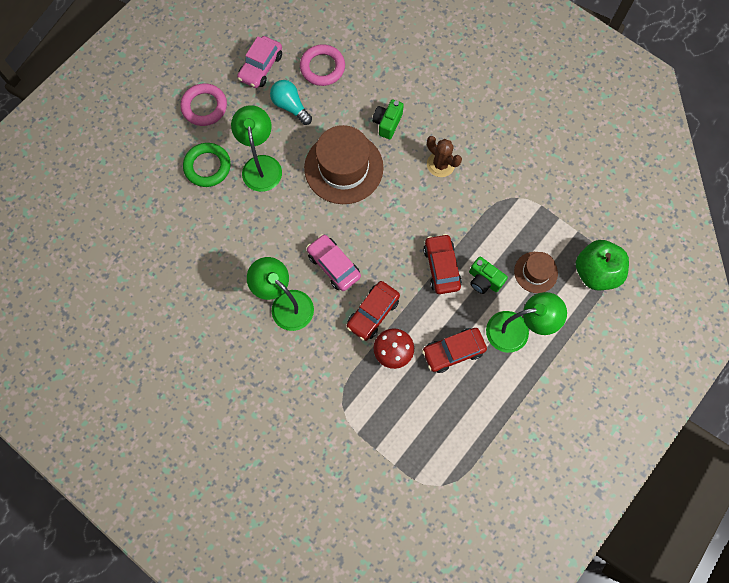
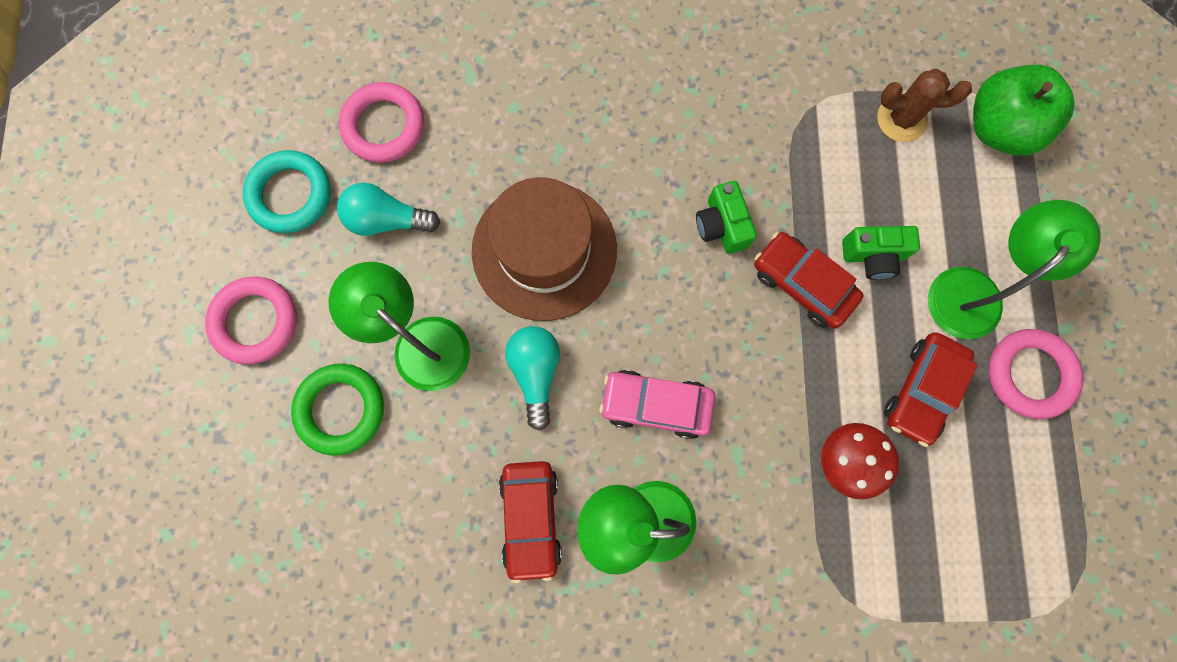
camera: 40 degrees left, 5 degrees up
(261, 67) = (290, 194): pink car -> turquoise ring
(296, 213) = (535, 373): none -> turquoise light bulb
(373, 313) = (770, 428): red car -> red car (531, 518)
(387, 123) = (549, 137): green camera -> green camera (721, 226)
(440, 164) = (673, 139): brown cactus -> brown cactus (901, 119)
(508, 384) = (1029, 374): none -> pink ring
(535, 272) = (927, 190): brown hat -> none

